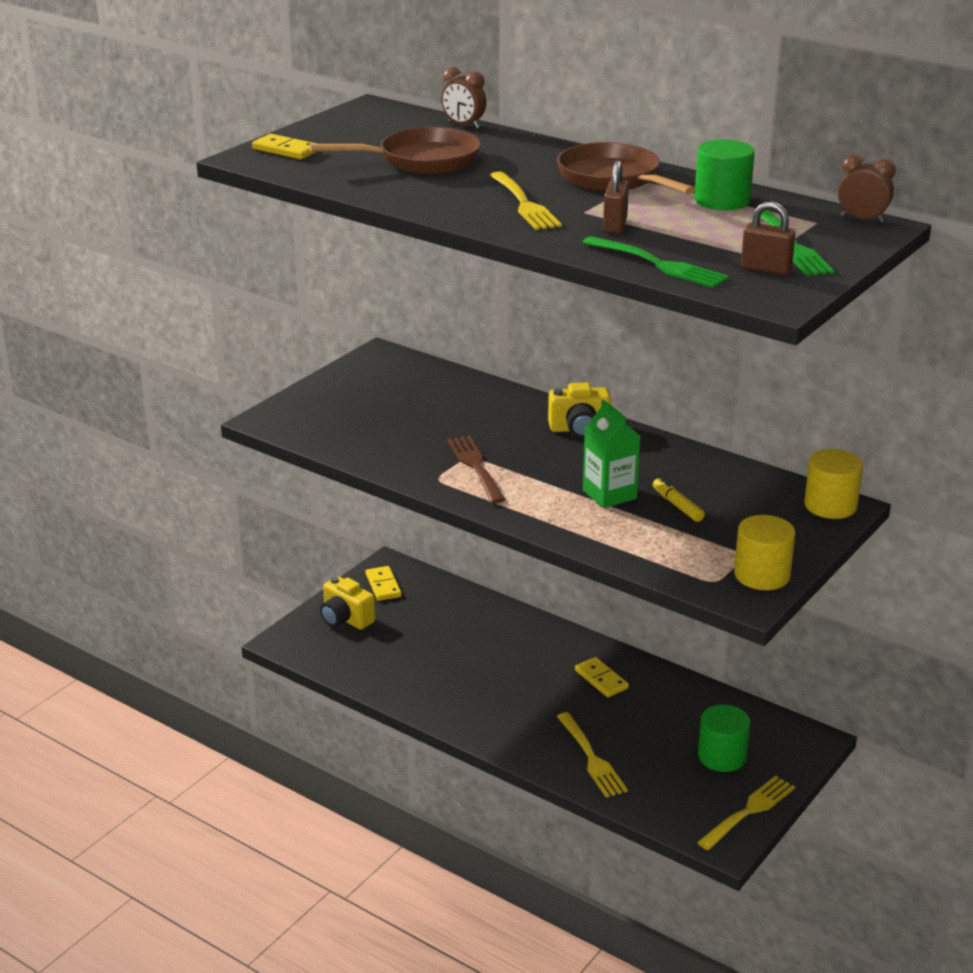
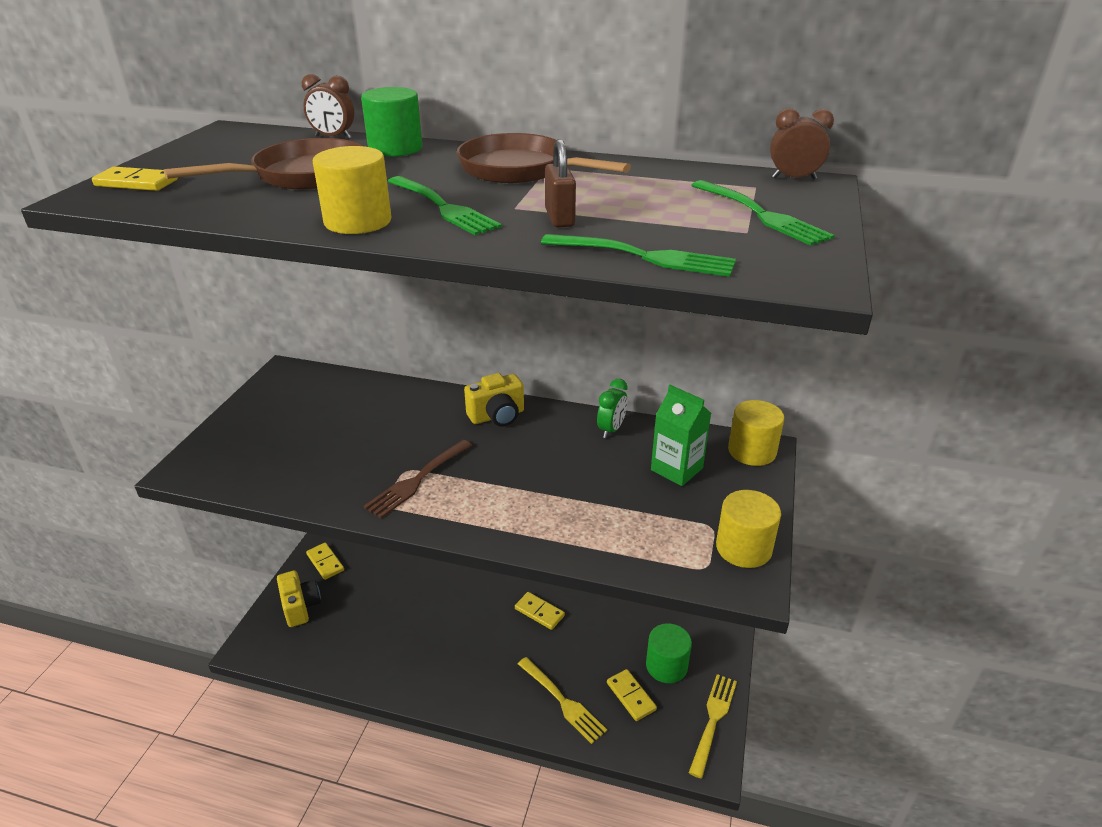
camera: 20 degrees left, 5 degrees up
(345, 619) = (300, 607): yellow camera -> yellow camera turned 135 degrees counterclockwise
(449, 206) = (358, 221): none -> yellow cylinder
(476, 467) = (417, 480): brown fork -> brown fork turned 105 degrees counterclockwise
(524, 204) = (443, 207): yellow fork -> green fork
(609, 494) = (557, 484): green carton -> green carton (676, 469)
(668, 771) = (631, 696): none -> yellow domino
(677, 505) = (624, 482): yellow marker -> none
(692, 461) = (611, 429): none -> green clock
(722, 200) = (645, 177): green cylinder -> green cylinder (395, 148)
(766, 269) = (762, 244): brown padlock -> none

